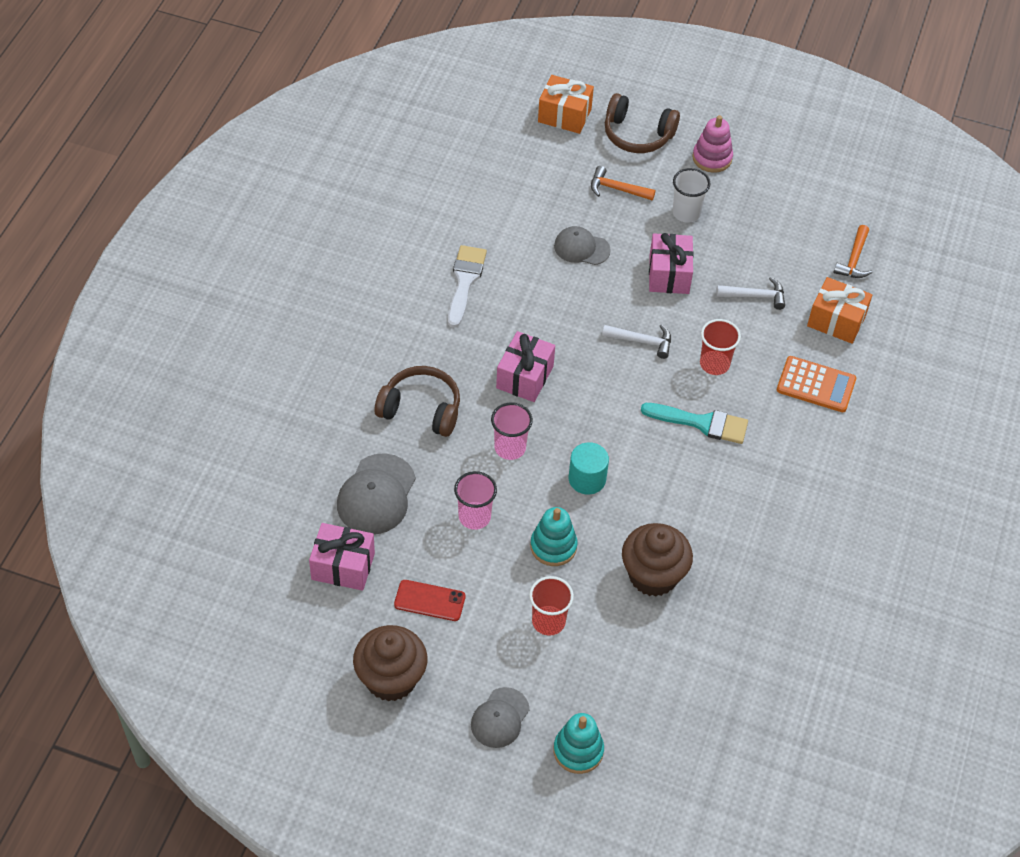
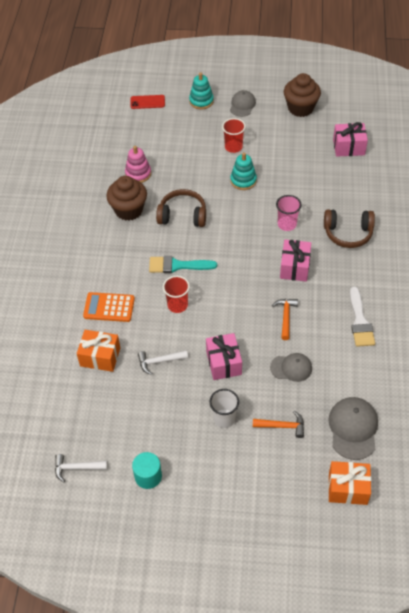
camera: 170 degrees right, 0 degrees up
(376, 495) = (349, 183): grey cap -> grey cap (353, 428)
(429, 600) = (297, 142): red phone -> red phone (147, 102)
(474, 517) = (291, 185): pink cup -> none
(587, 479) = (236, 218): turquoise cylinder -> turquoise cylinder (148, 476)
(637, 134) = (282, 485): brown headphones -> brown headphones (182, 215)
(642, 341) = (228, 309): white hammer -> white hammer (77, 468)
(653, 575) = (185, 179): brown cupcake -> brown cupcake (129, 210)
(712, 158) = (216, 477): pink stacking toy -> pink stacking toy (138, 174)
(854, 259) = (92, 410): orange hammer -> orange hammer (285, 317)

